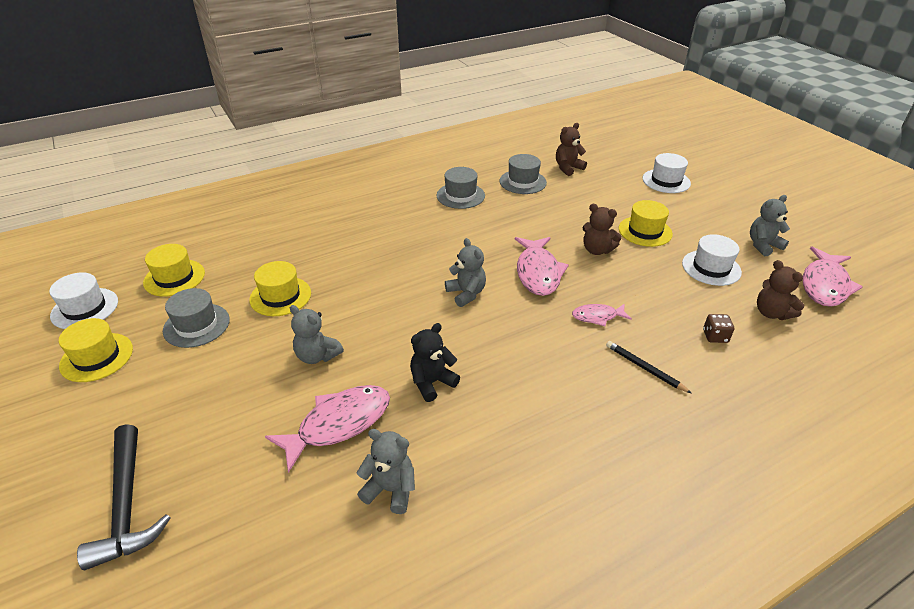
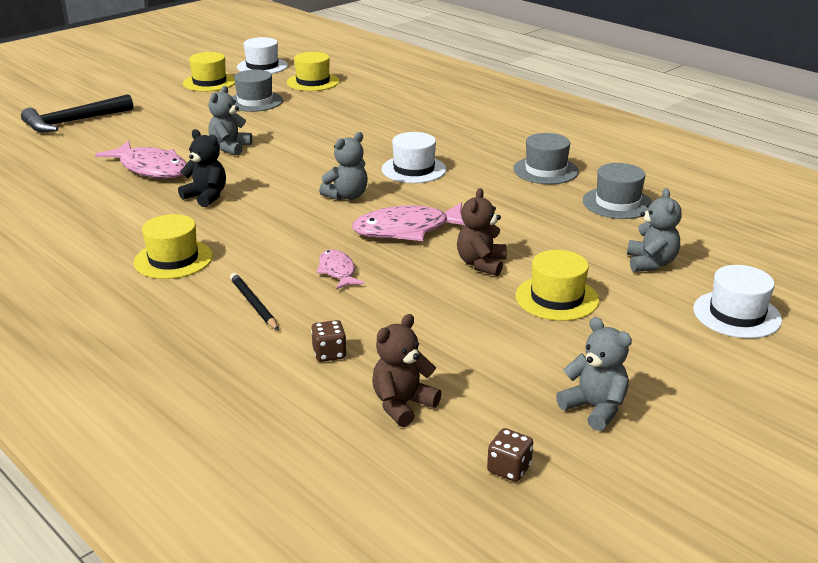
camera: 75 degrees right, 10 degrees down
(280, 296) = (305, 121): yellow hat -> yellow hat (173, 259)
(390, 489) = (83, 197): grey teddy bear -> grey teddy bear (651, 263)
(568, 168) = (692, 231): brown teddy bear -> none
(644, 368) = (253, 304): black pencil -> black pencil turned 60 degrees counterclockwise
(711, 268) = (493, 354): white hat -> white hat (414, 169)
(825, 285) = (509, 468): pink fish -> brown dice

